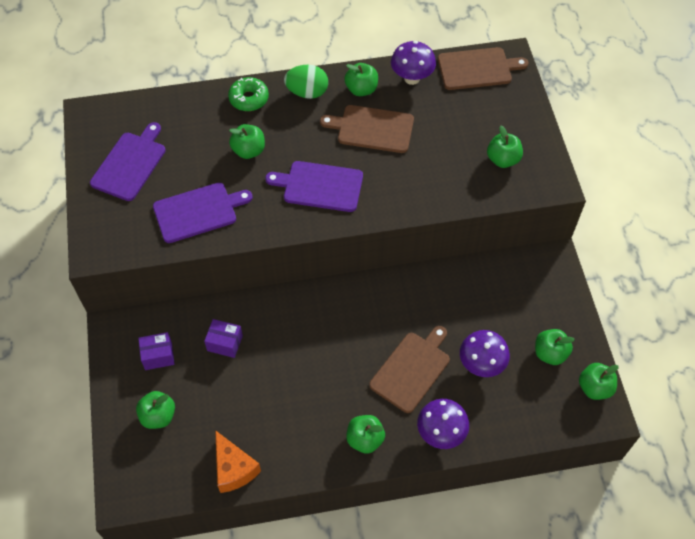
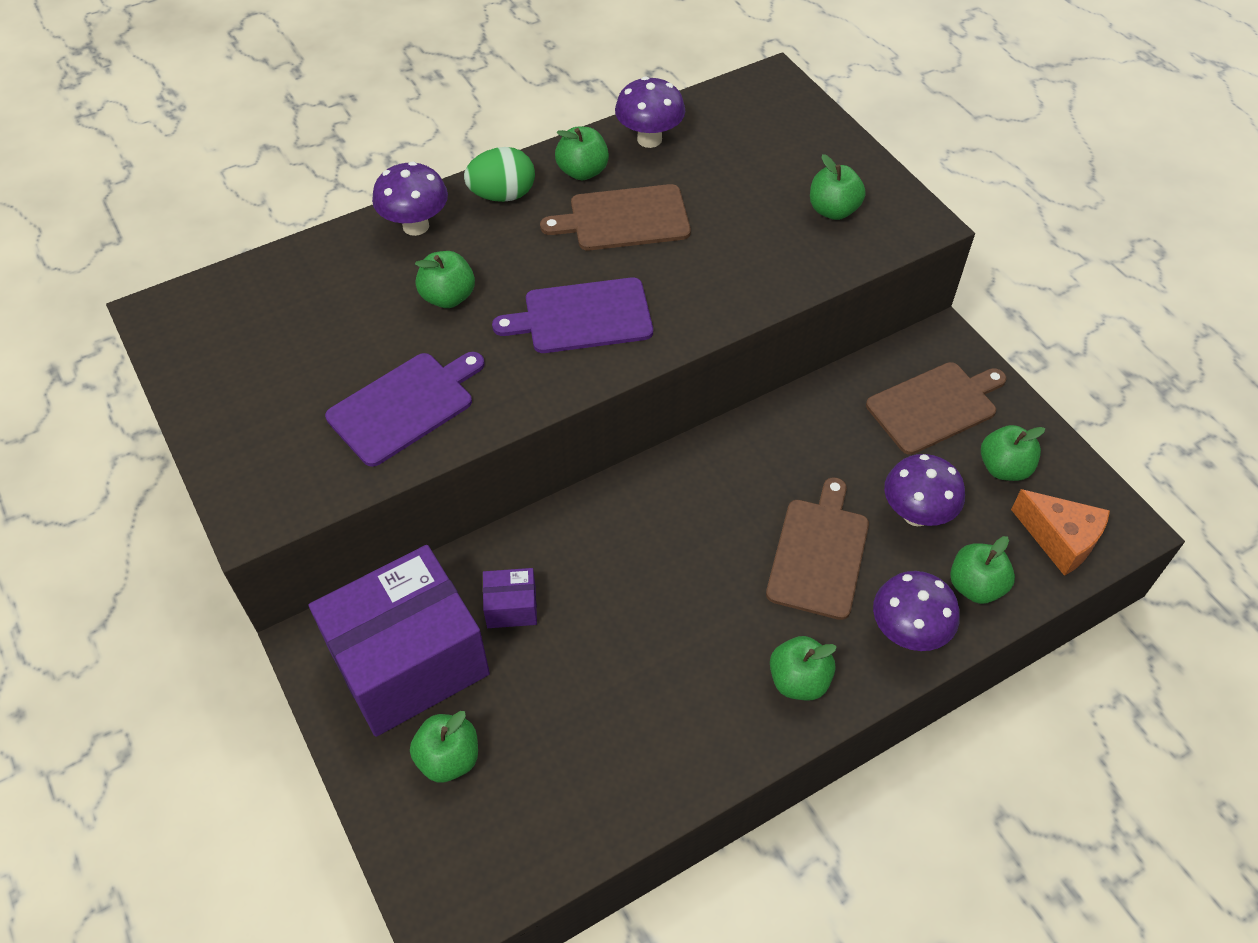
camera: 20 degrees left, 5 degrees down
(130, 164) = (260, 367): purple cutting board -> none
(158, 356) = (409, 662): purple box -> purple box, size x2.46
(234, 468) = (611, 799): orange cheese -> orange cheese (1059, 539)
(249, 99) = (416, 226): green donut -> purple mushroom
(477, 69) = (736, 105): brown cutting board -> brown cutting board (935, 406)
(594, 388) = (1089, 495): green apple -> green apple (975, 586)

